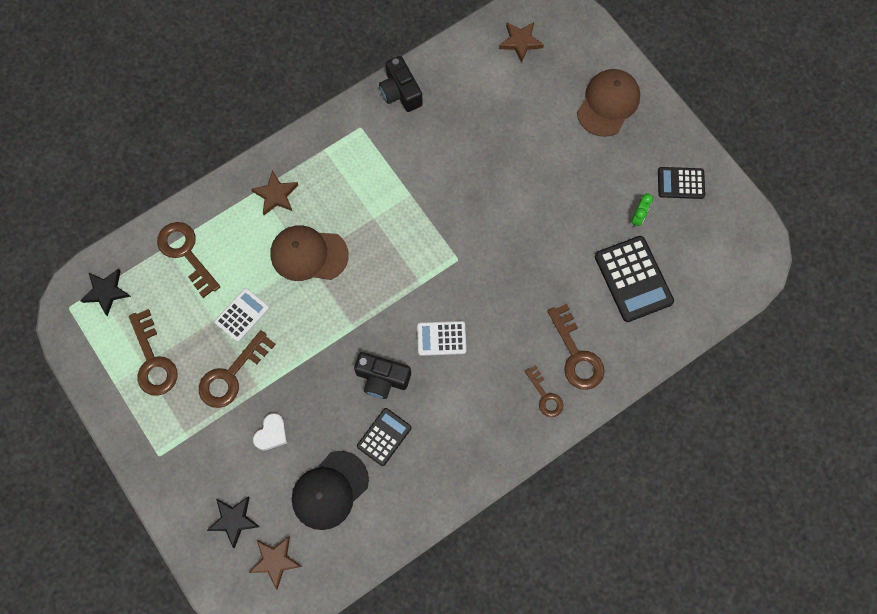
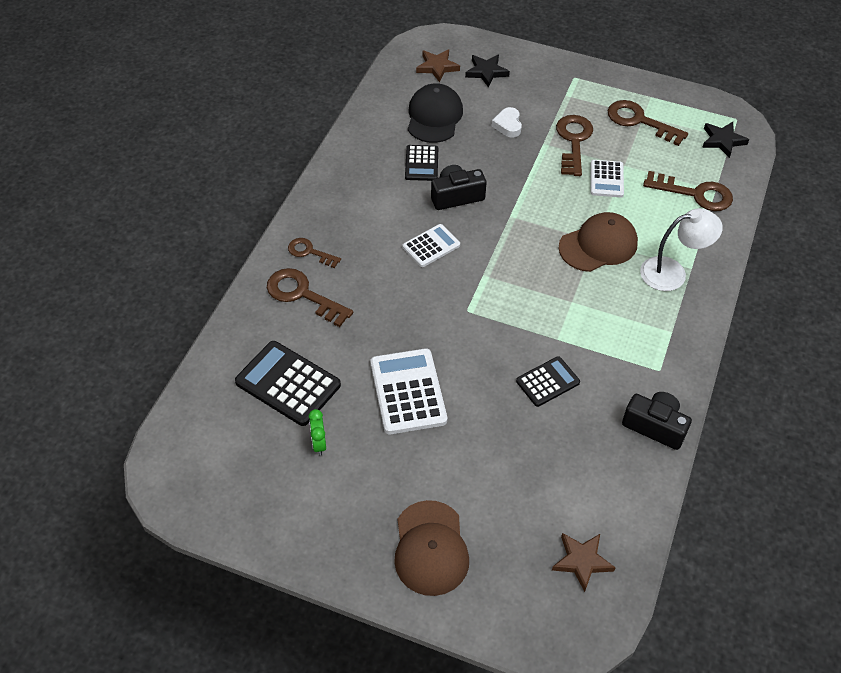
camera: 145 degrees right, 20 degrees down
(276, 195) = (672, 272): brown star -> white lamp
(549, 219) = (408, 392): none -> white calculator
(680, 183) = (293, 506): black calculator -> black calculator (547, 382)

